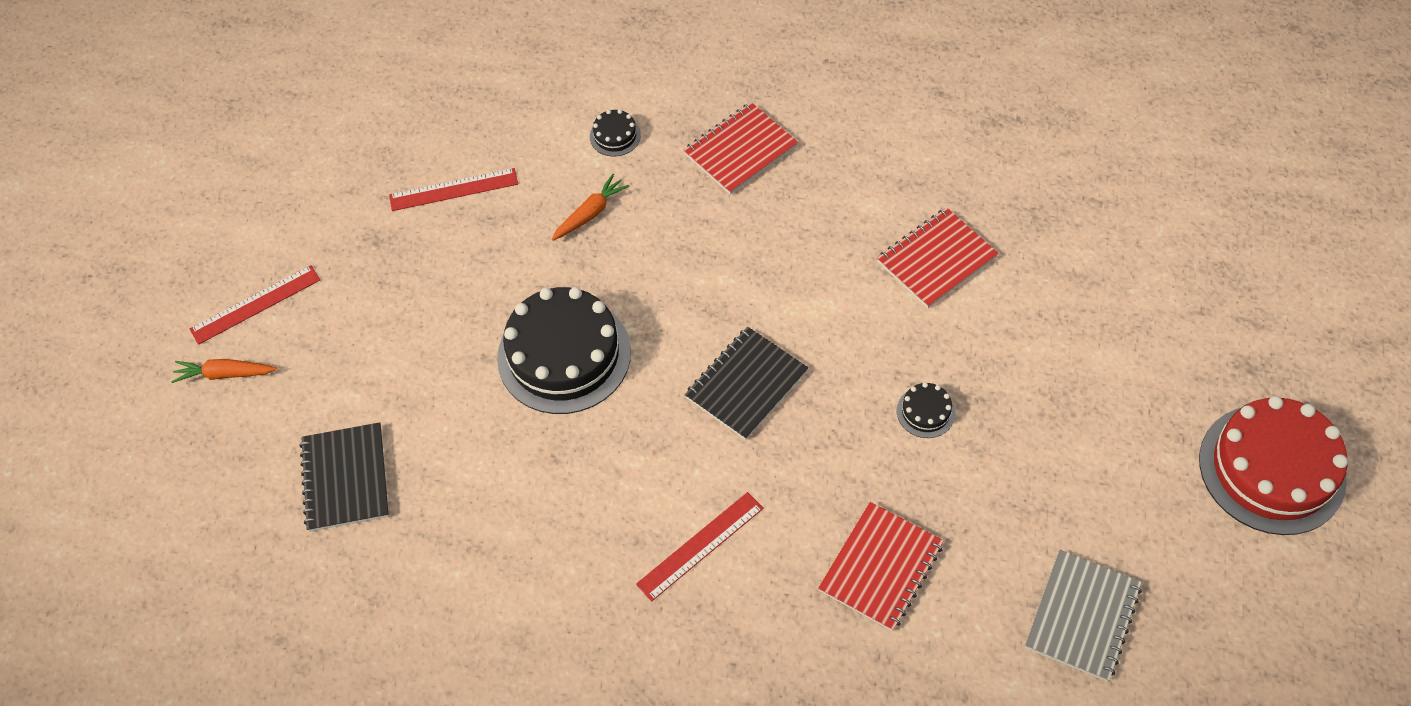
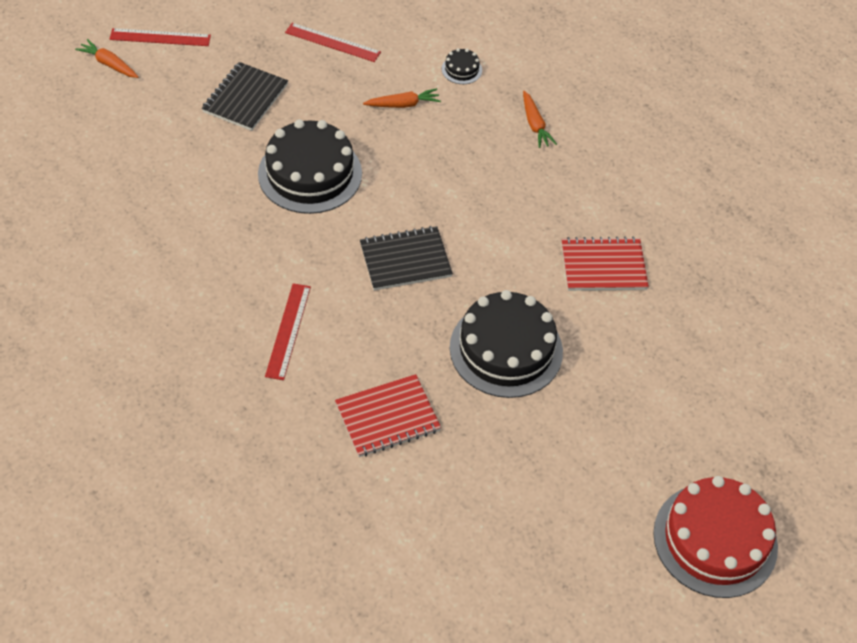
camera: 30 degrees right, 5 degrees down
(346, 478) = (122, 161): black notebook -> black notebook (245, 98)
(700, 546) = (288, 331): red ruler -> red ruler turned 75 degrees counterclockwise
(740, 150) = (535, 124): red notebook -> orange carrot
(925, 412) = (506, 349): black cake -> black cake, size x2.37
(1082, 616) = (490, 534): grey notebook -> none

